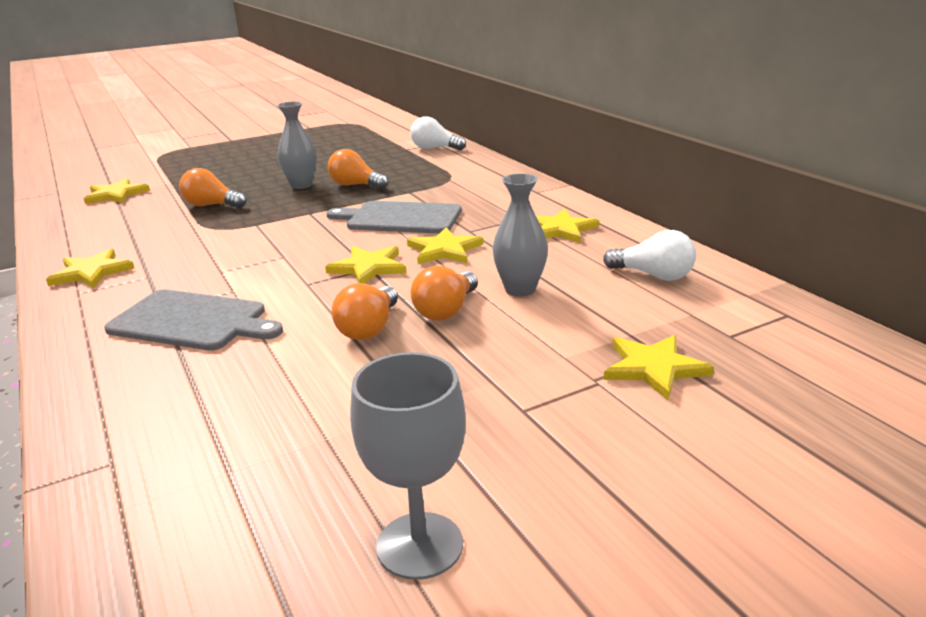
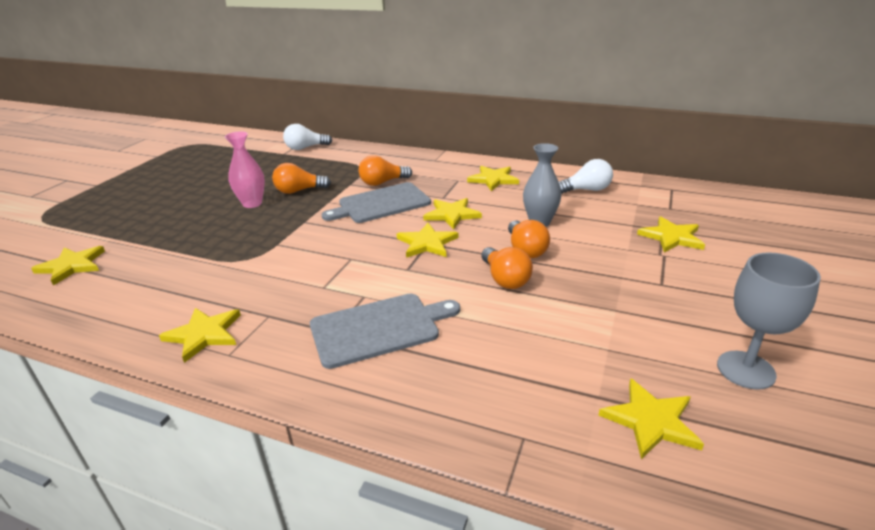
camera: 40 degrees left, 5 degrees up
(212, 205) = (202, 243): orange light bulb -> orange light bulb (382, 182)
(224, 521) = (651, 420): none -> yellow star
(301, 185) = (252, 203): grey vase -> pink vase

